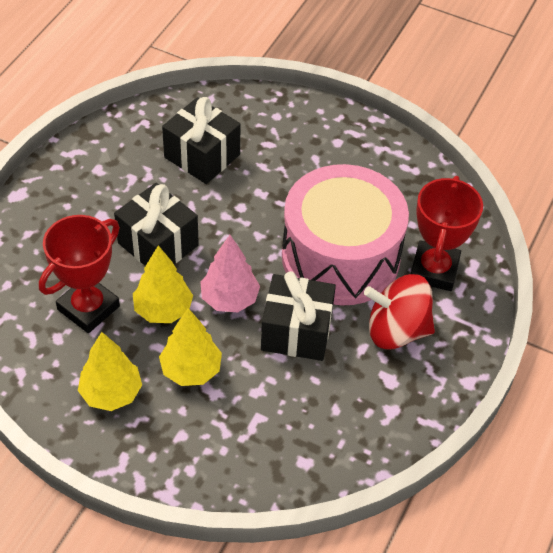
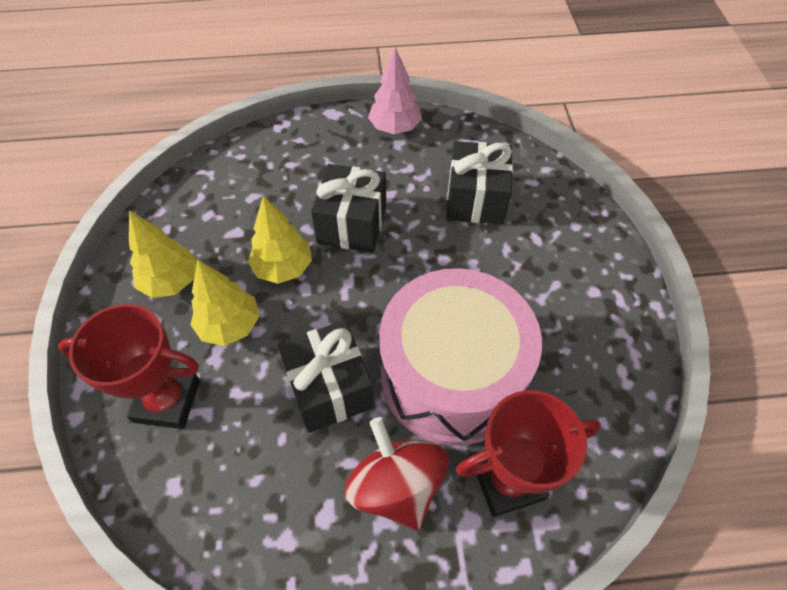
camera: 60 degrees right, 5 degrees up
(88, 308) = (251, 217): red trophy -> red trophy (167, 401)
(229, 299) = (330, 310): pink tree -> pink tree (394, 128)

